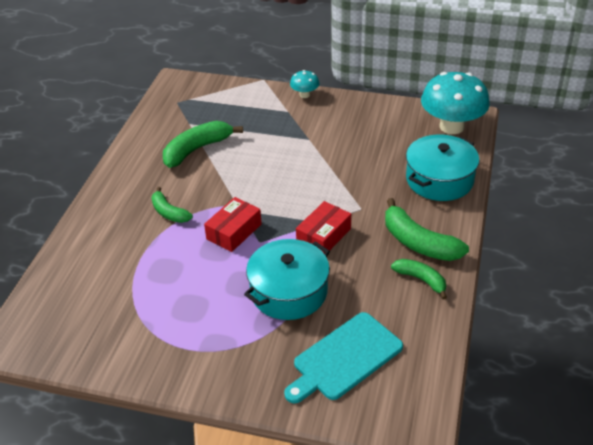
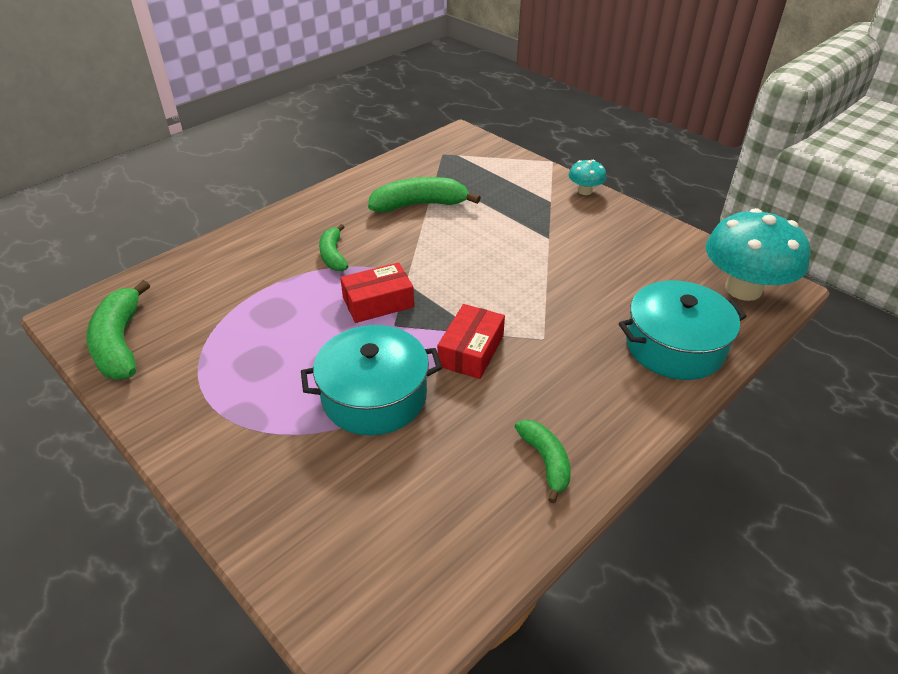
camera: 30 degrees right, 0 degrees up
(323, 236) = (471, 351): red box -> red box turned 45 degrees counterclockwise
(344, 358) = (363, 512): turquoise cutting board -> none
(418, 243) = (581, 412): green banana -> green banana (120, 343)

